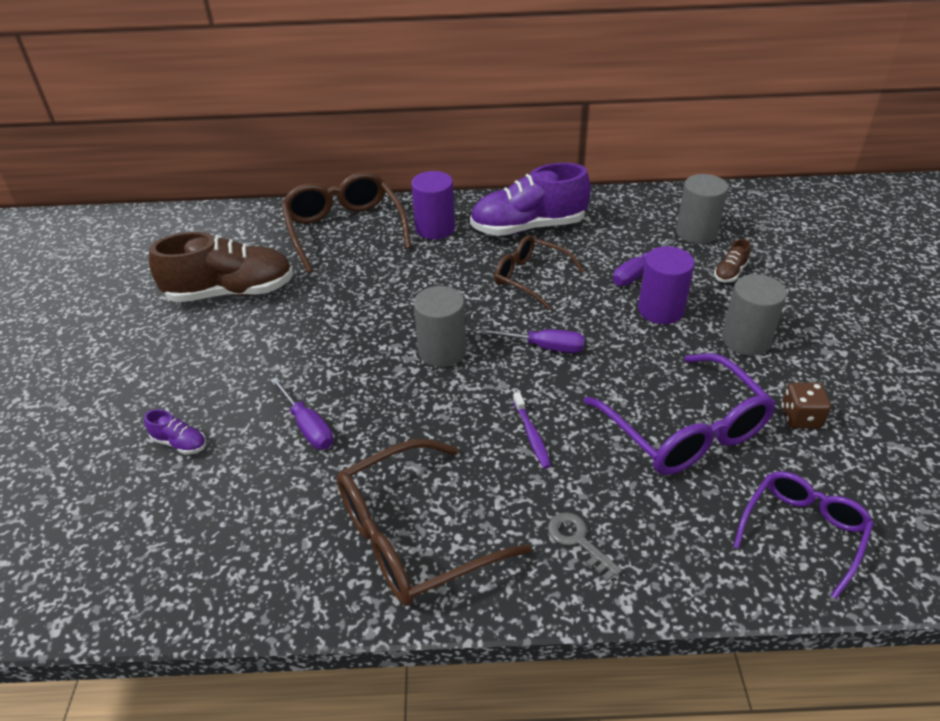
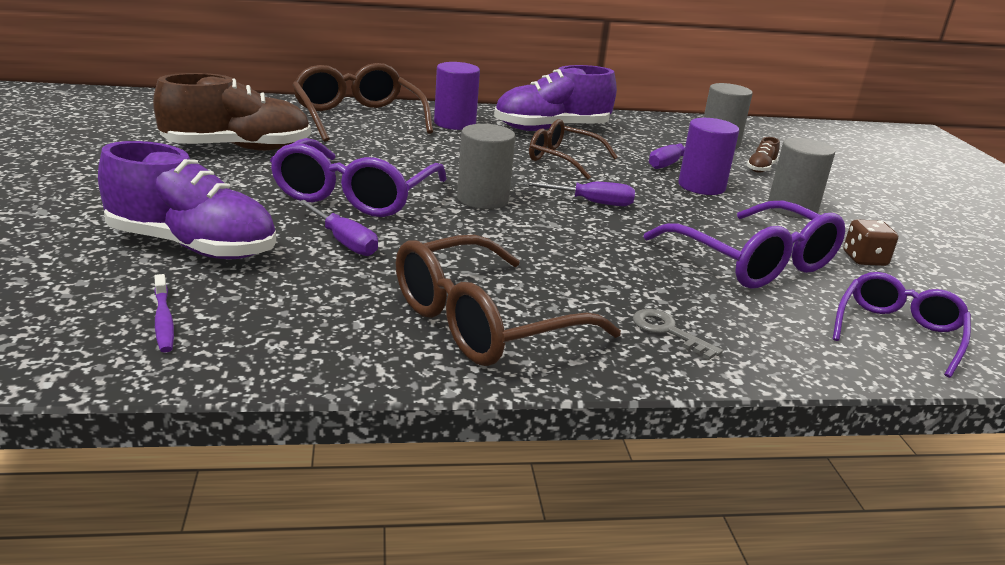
camera: 10 degrees left, 15 degrees down
(180, 443) = (192, 246): purple shoe -> purple shoe, size x2.41
(327, 355) = (355, 195): none -> purple glasses
(531, 435) = (595, 258): purple toothbrush -> purple toothbrush (163, 320)

